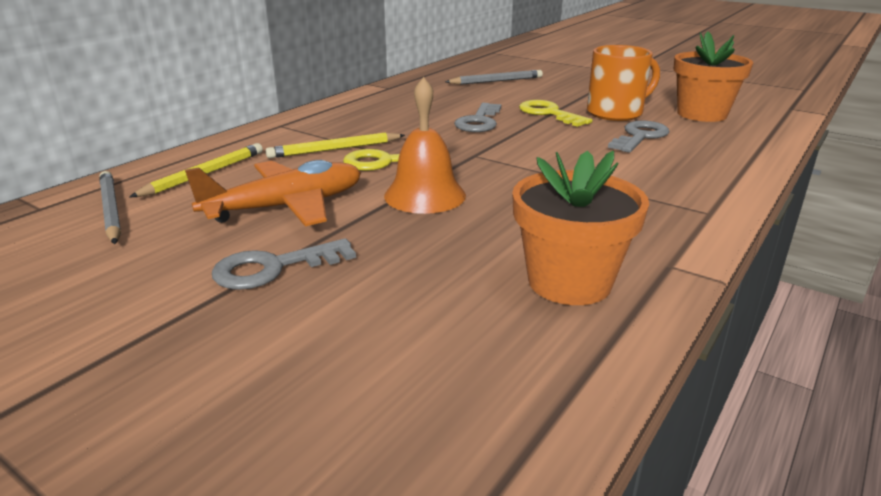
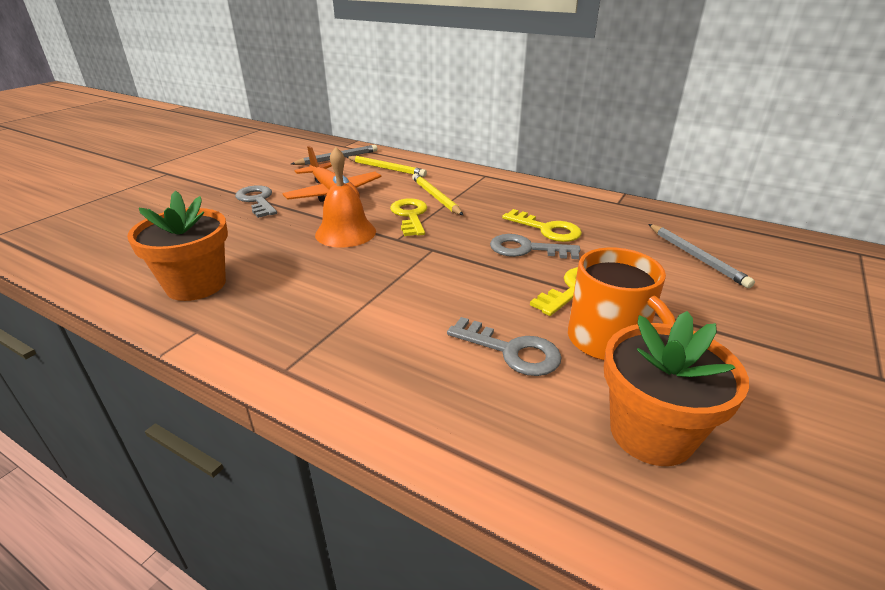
camera: 85 degrees right, 5 degrees up
(439, 112) = (547, 229): none -> yellow key

